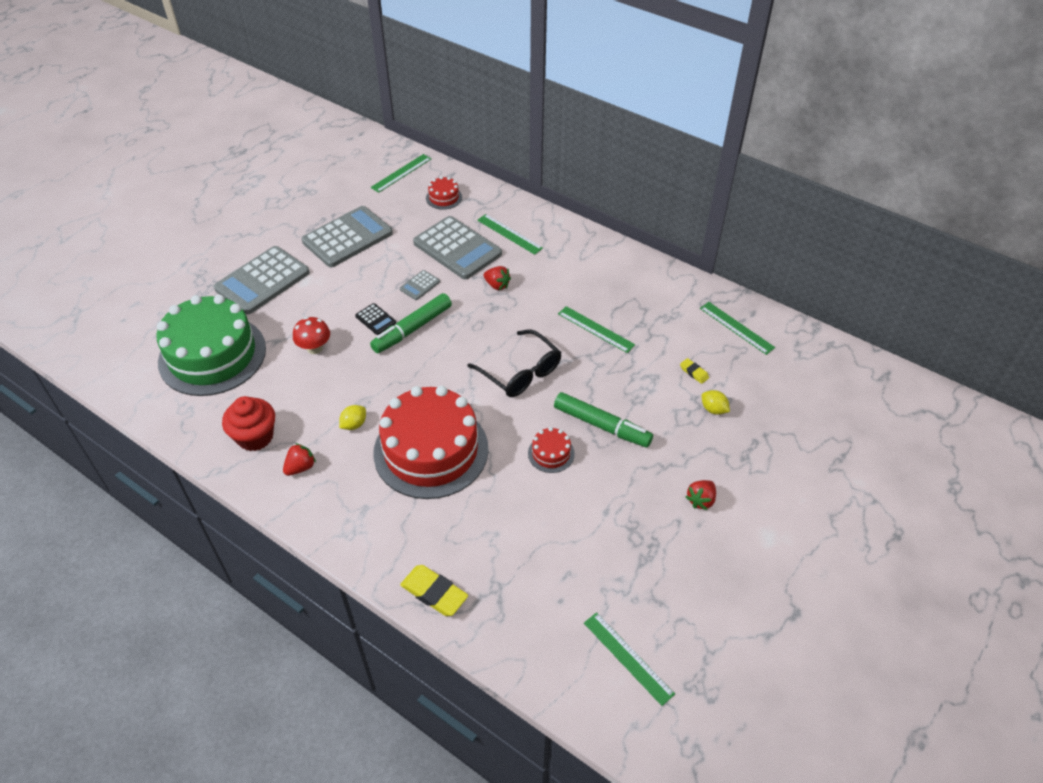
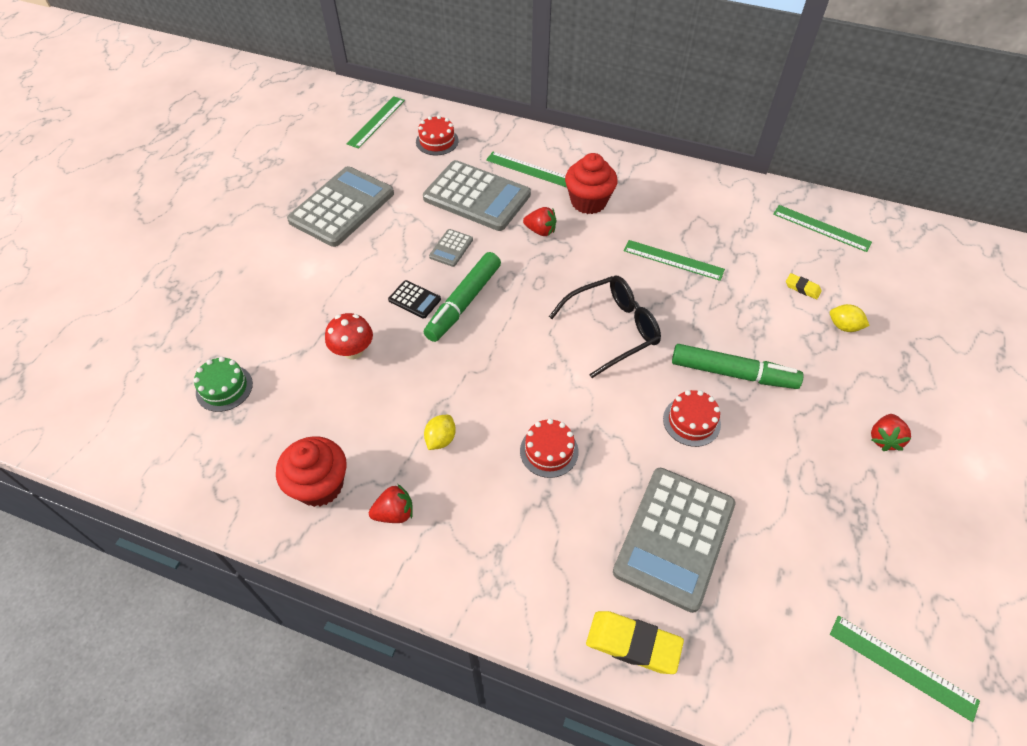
camera: 15 degrees left, 5 degrees up
(212, 355) = (224, 388): green cake -> green cake, size x0.41
(262, 281) = (256, 279): grey calculator -> grey calculator (674, 537)
(300, 467) = (394, 513): red strawberry -> red strawberry turned 45 degrees clockwise
(431, 450) = (549, 451): red cake -> red cake, size x0.41
(521, 372) = (613, 329): black glasses -> black glasses turned 60 degrees counterclockwise
(547, 269) = (588, 202): none -> red cupcake

